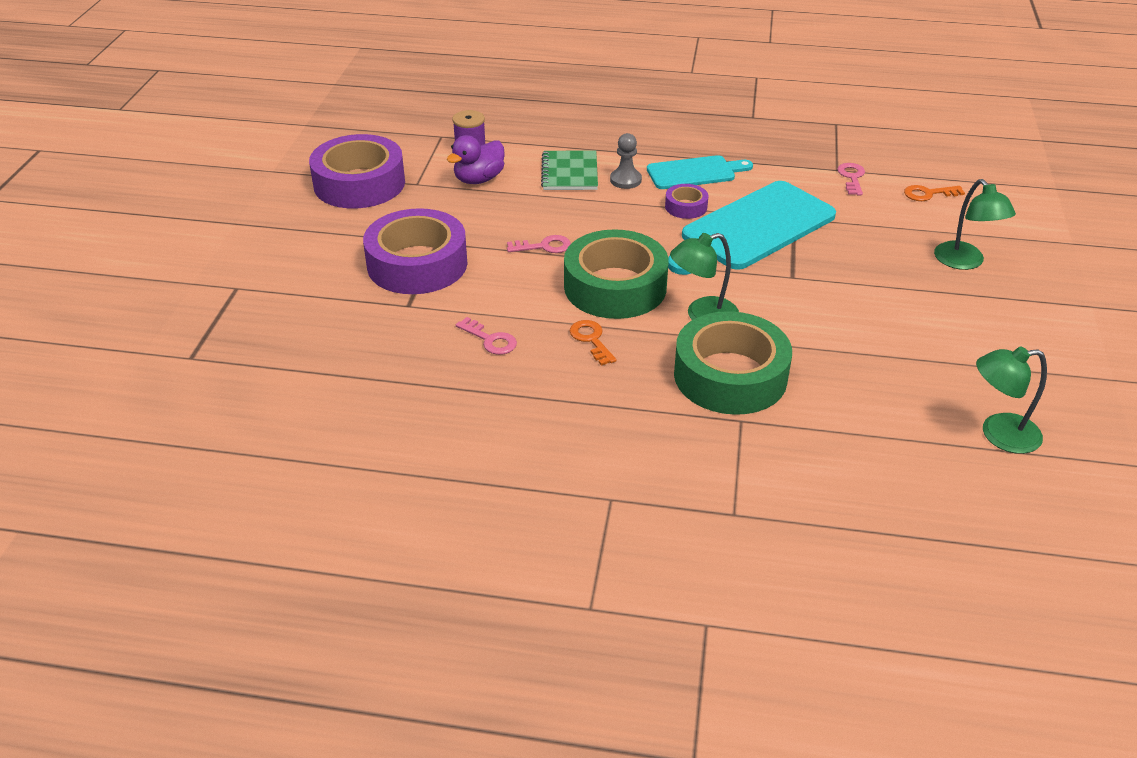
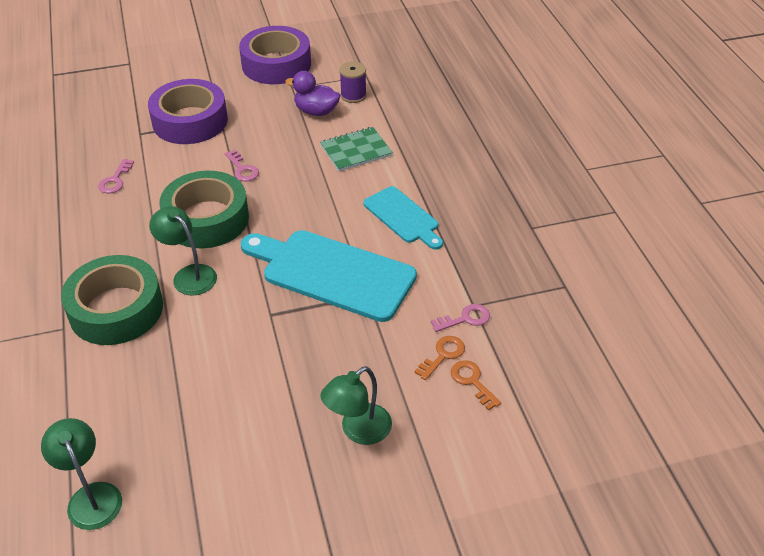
camera: 65 degrees right, 5 degrees up
(591, 340) = (133, 226): orange key -> orange key (443, 355)
(625, 180) = (364, 182): grey pawn -> none
(686, 207) = (344, 226): purple tape -> none

